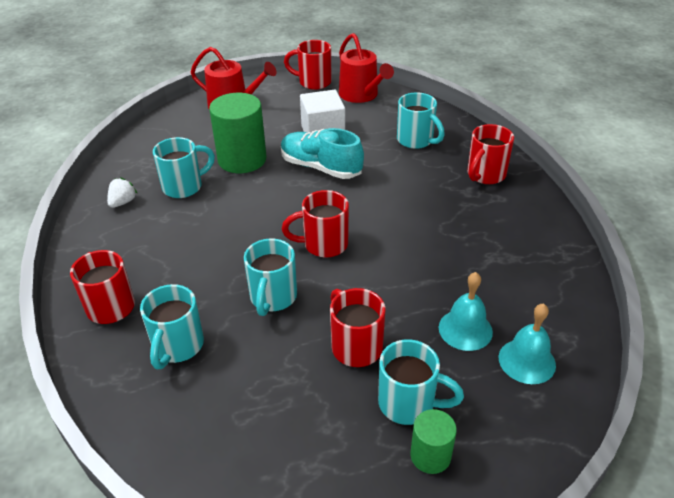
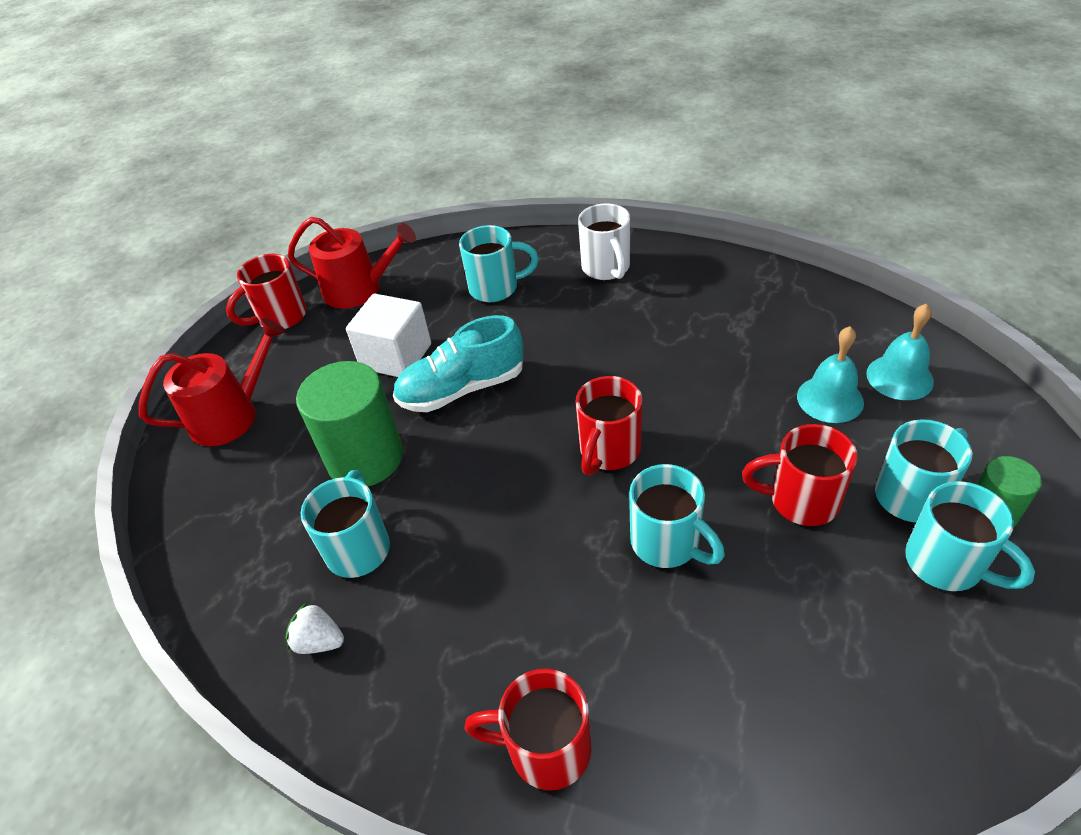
camera: 50 degrees left, 5 degrees up
(123, 202) = (319, 641): white strawberry -> white strawberry turned 45 degrees counterclockwise
(177, 347) = (689, 689): turquoise mug -> turquoise mug (946, 564)
(485, 175) = (606, 268): red mug -> white mug

